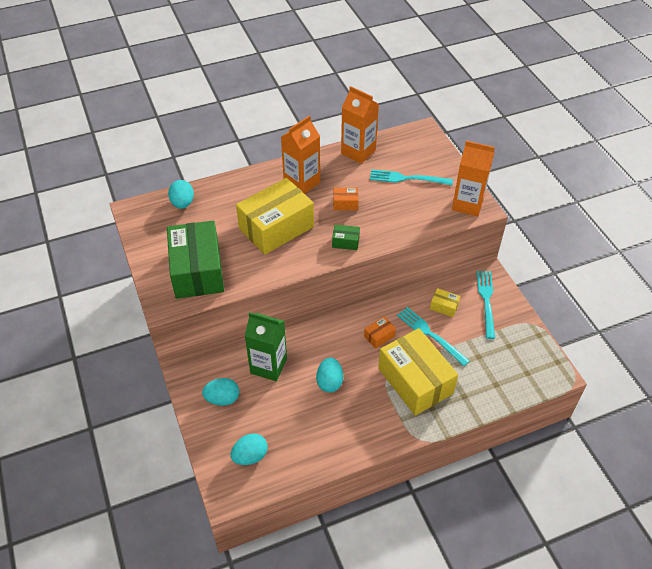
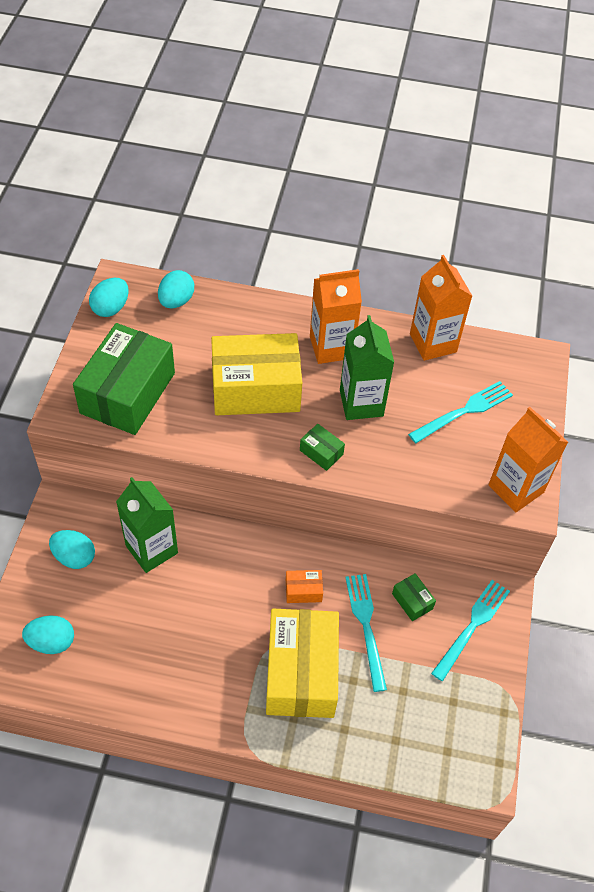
camera: 30 degrees right, 5 degrees up
(329, 382) = (202, 611): turquoise egg -> turquoise egg (111, 308)
(345, 204) = (361, 403): orange box -> green carton
(406, 178) = (465, 411): turquoise fork -> turquoise fork turned 105 degrees clockwise
(444, 306) = (412, 601): yellow box -> green box

